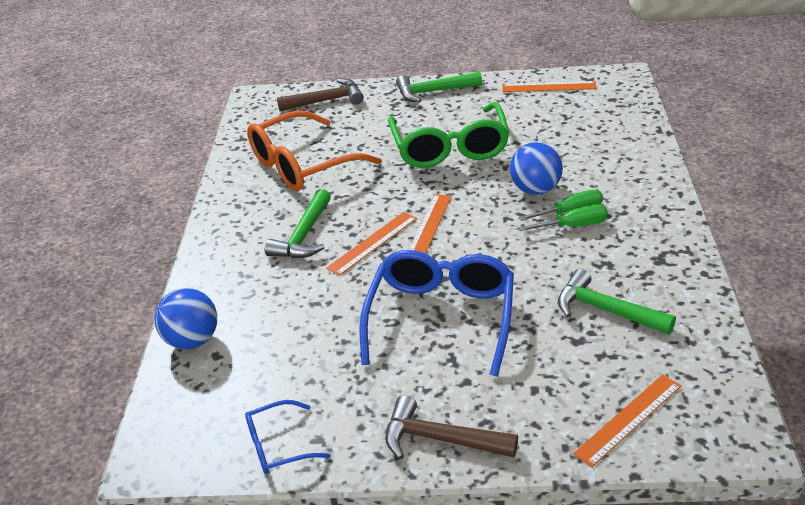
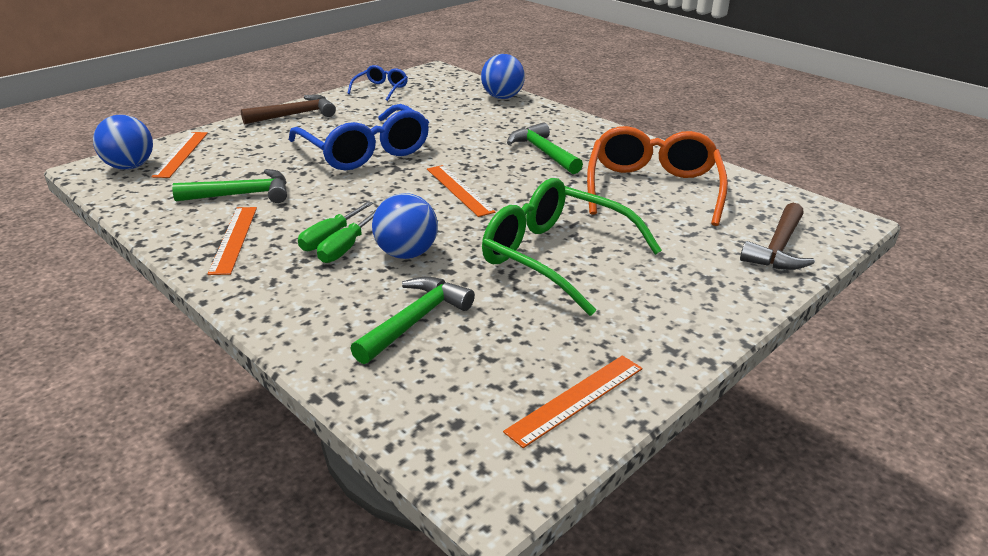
camera: 130 degrees right, 5 degrees down
(372, 243) = (485, 166): orange ruler -> orange ruler (234, 239)
(433, 92) = (700, 313): green hammer -> green hammer (415, 320)
(697, 422) = (130, 167): none -> blue ball

